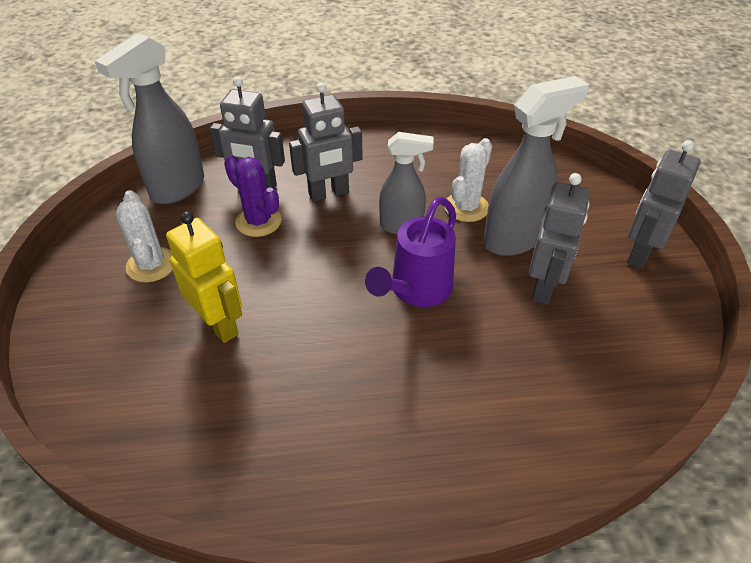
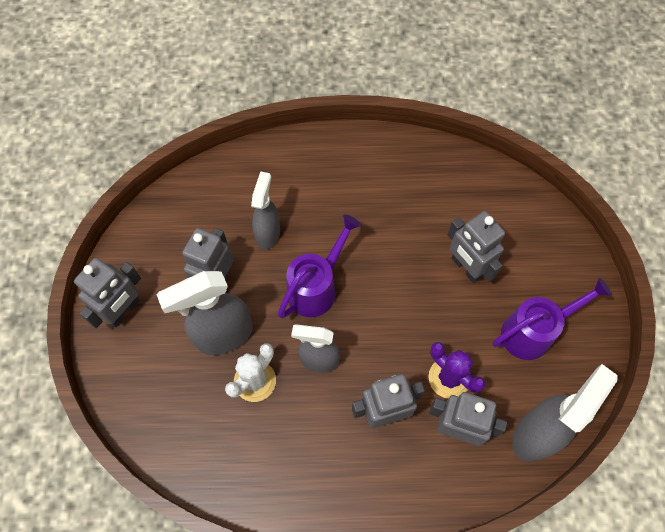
camera: 175 degrees left, 20 degrees up
(151, 265) = (533, 332): white cactus -> purple watering can
(219, 324) = (466, 267): yellow robot -> grey robot
(496, 347) = (268, 233): none -> grey spray bottle

